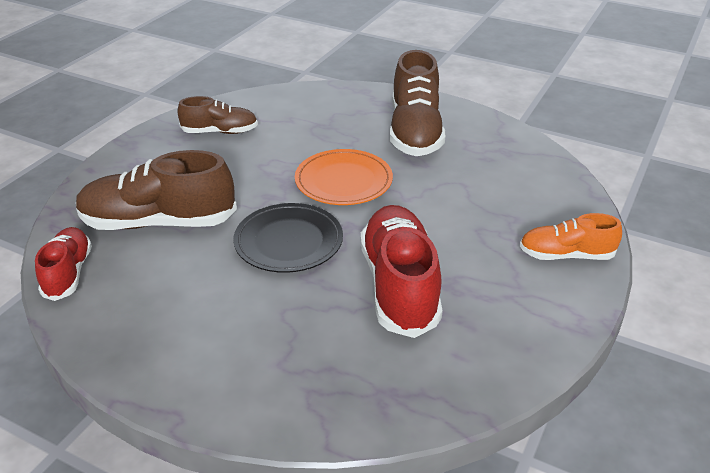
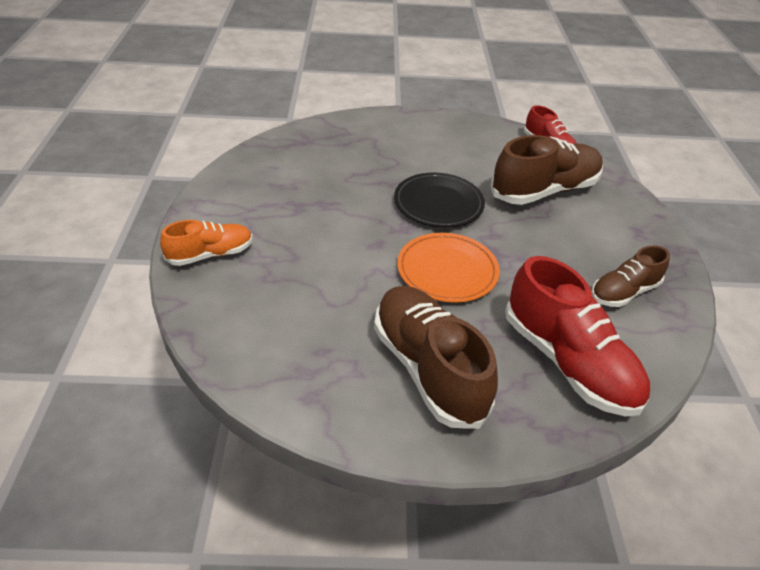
camera: 150 degrees right, 5 degrees up
(399, 286) = (334, 195): red shoe -> red shoe (568, 362)

